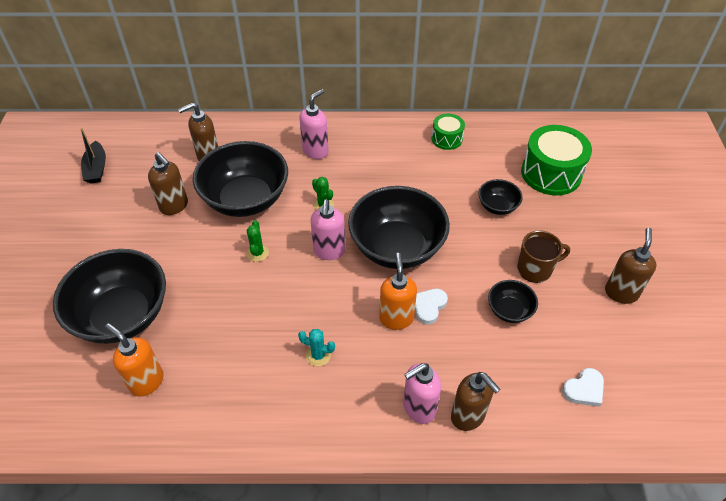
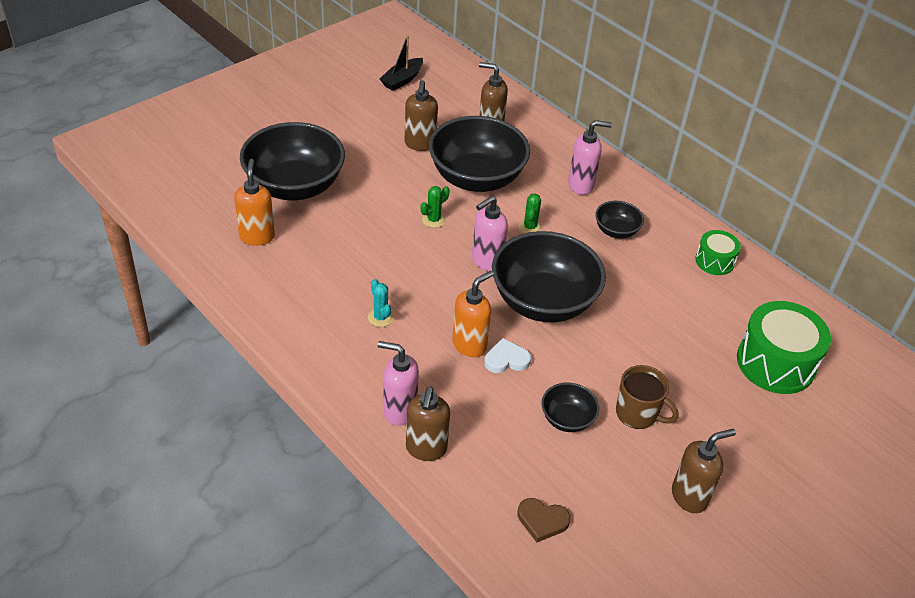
camera: 45 degrees right, 5 degrees down
(497, 206) = (678, 344): black bowl -> black bowl (616, 231)
(584, 389) = (542, 521): white heart -> brown heart

